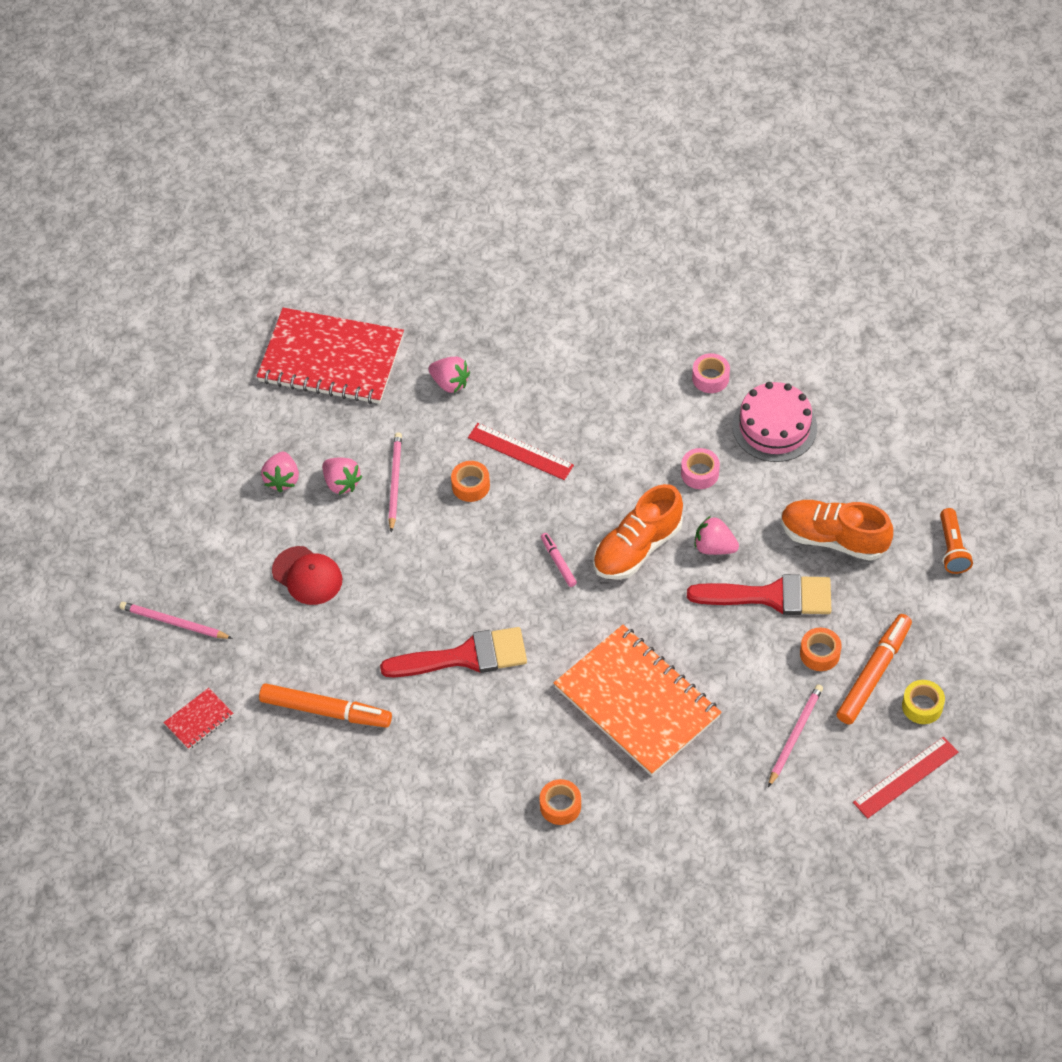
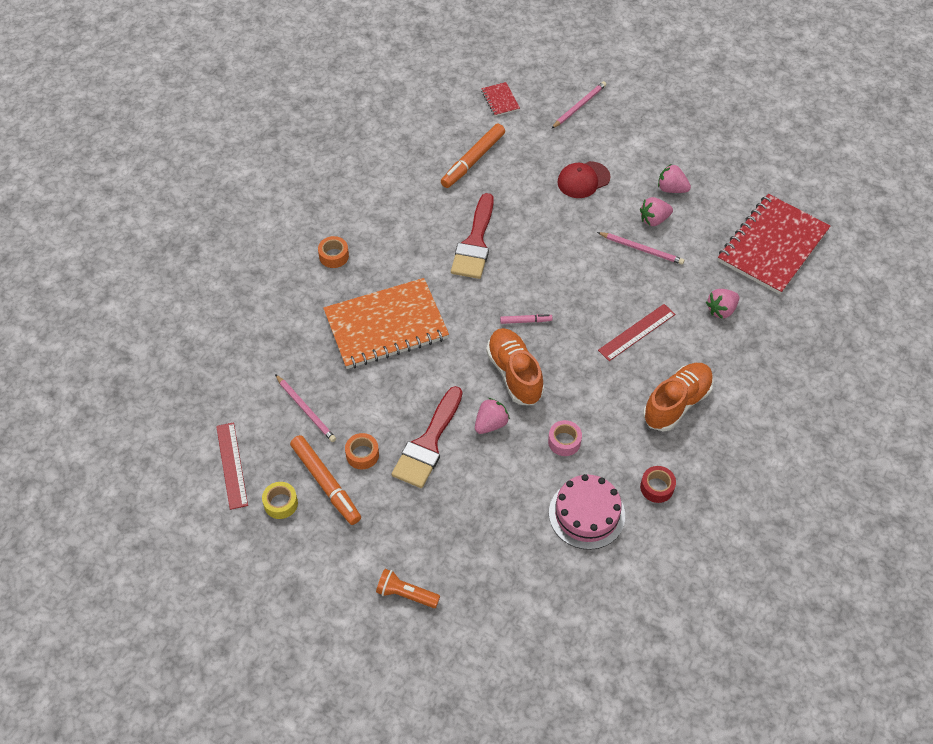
camera: 110 degrees right, 0 degrees up
(470, 486) = (618, 292): orange tape -> none
(710, 378) = (657, 487): pink tape -> red tape
(833, 538) = (458, 509): orange shoe -> orange shoe (676, 403)

